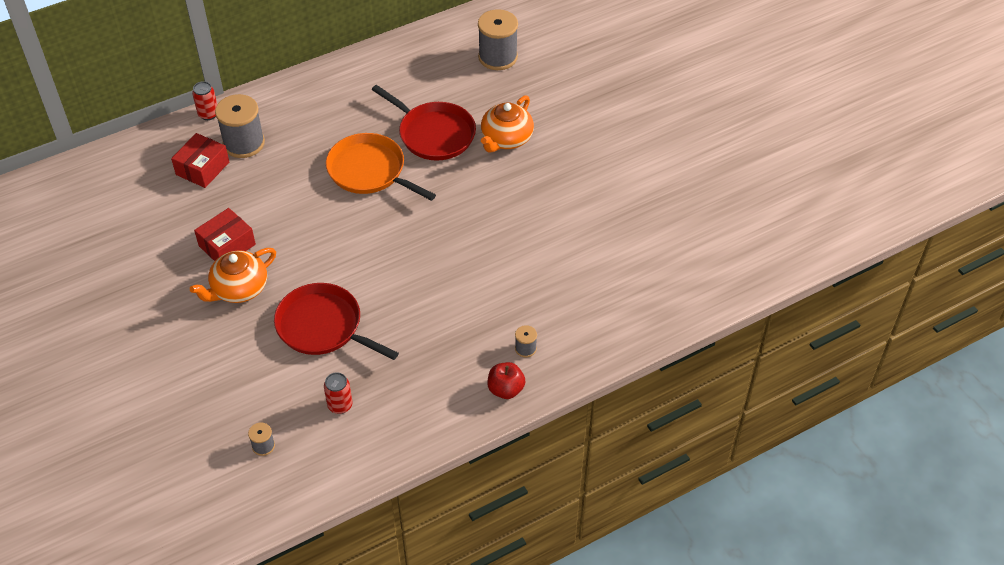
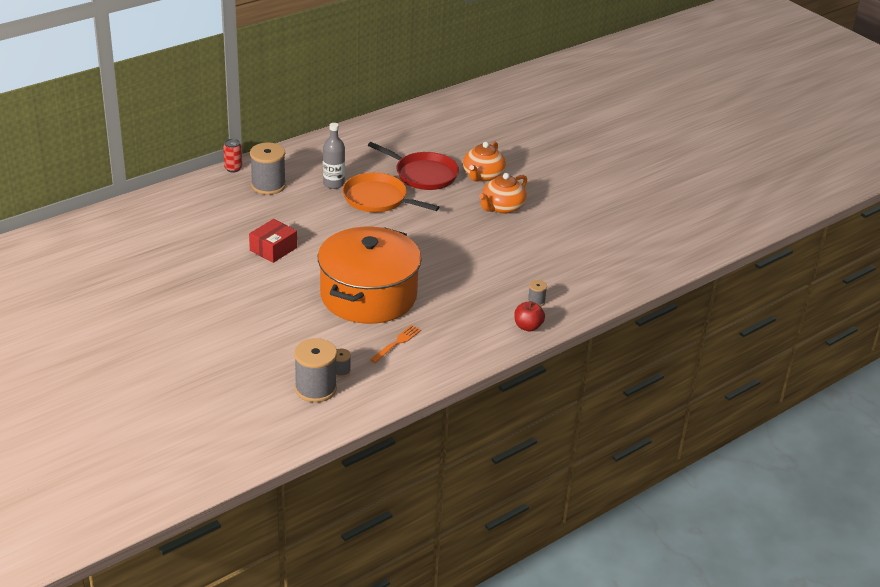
camera: 10 degrees left, 15 degrees down
(202, 168) = (238, 202): red box -> none
(239, 289) = (291, 275): orange teapot -> orange teapot (502, 207)
(322, 144) = (333, 184): none -> grey bottle
(323, 326) = (368, 295): red pan -> orange pot
(340, 405) = (396, 343): red can -> orange fork
(498, 57) = (461, 126): grey spool -> grey spool (315, 389)

